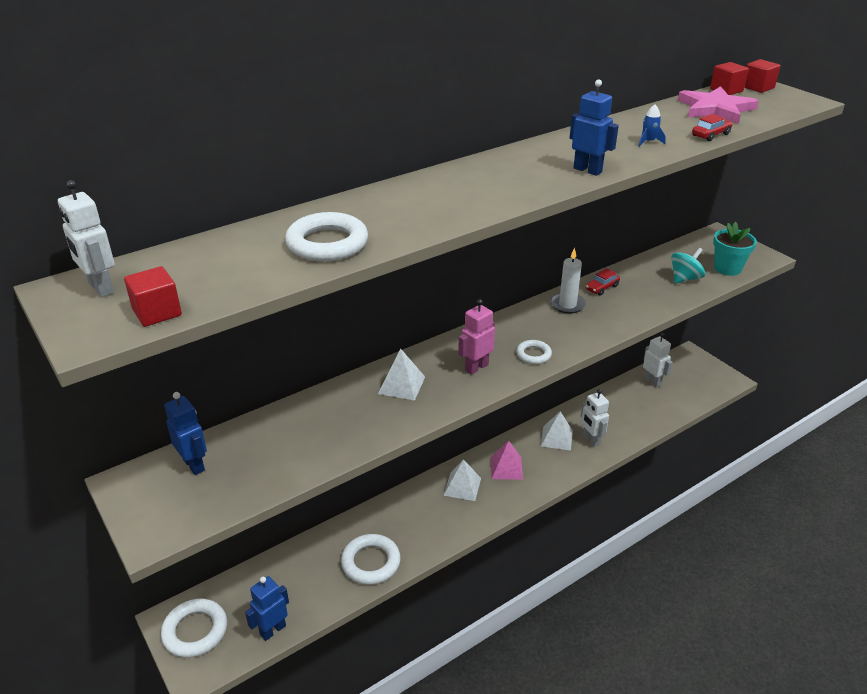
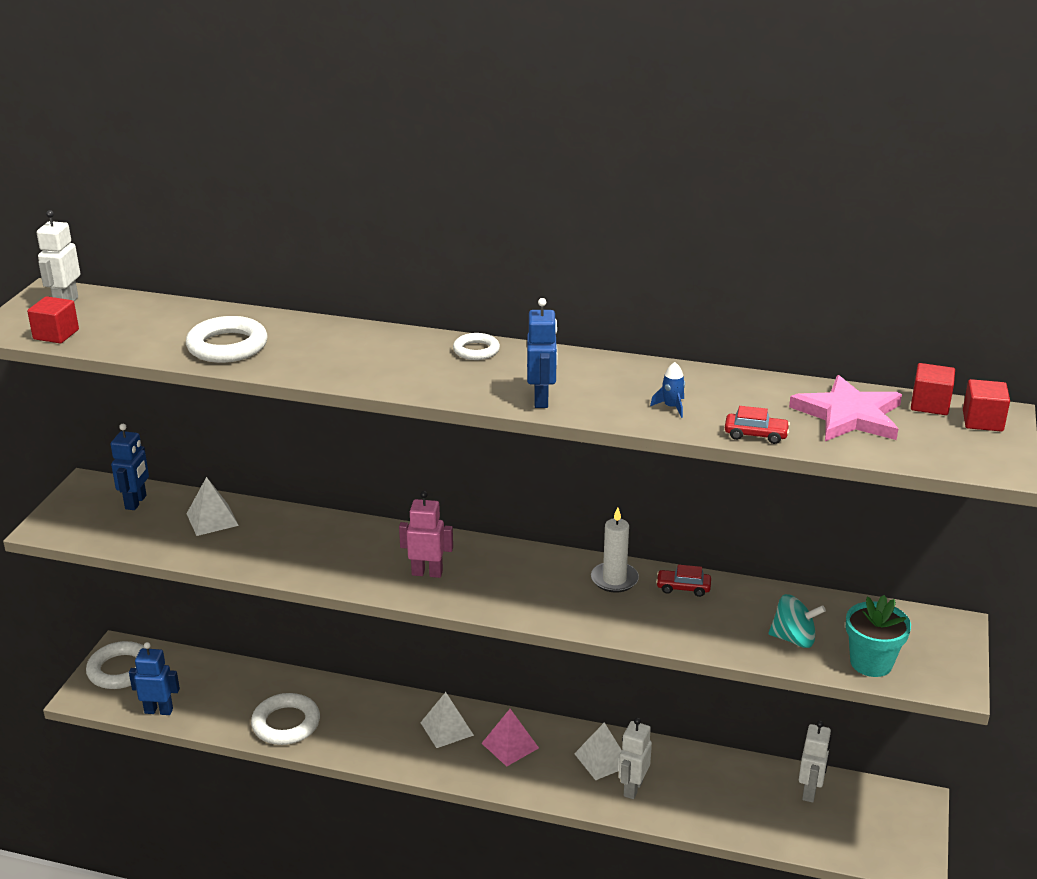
camera: 50 degrees right, 5 degrees down
(401, 385) = (349, 545): white pyramid -> white pyramid (212, 519)
(533, 354) = (492, 597): white ring -> white ring (476, 350)

